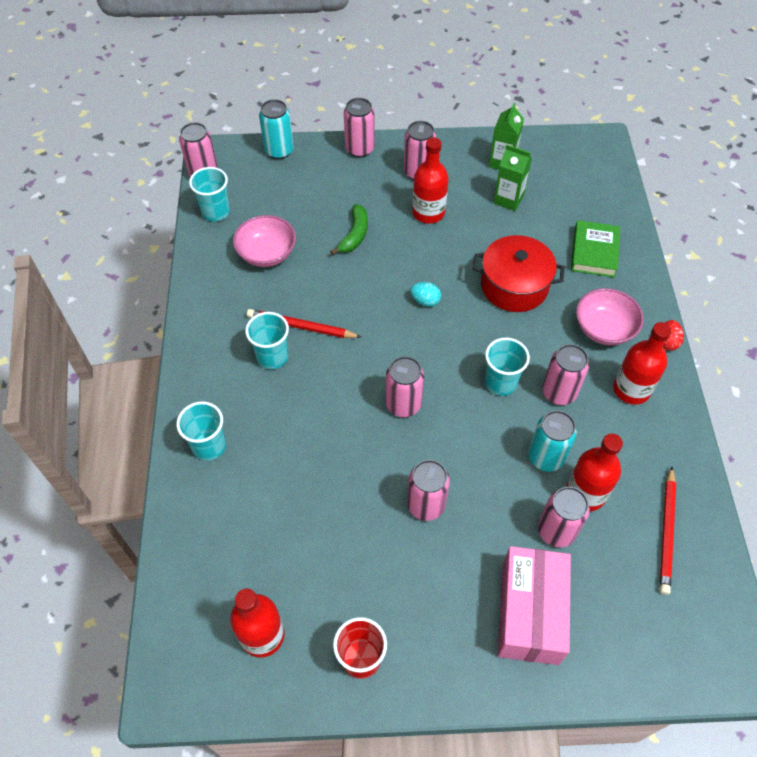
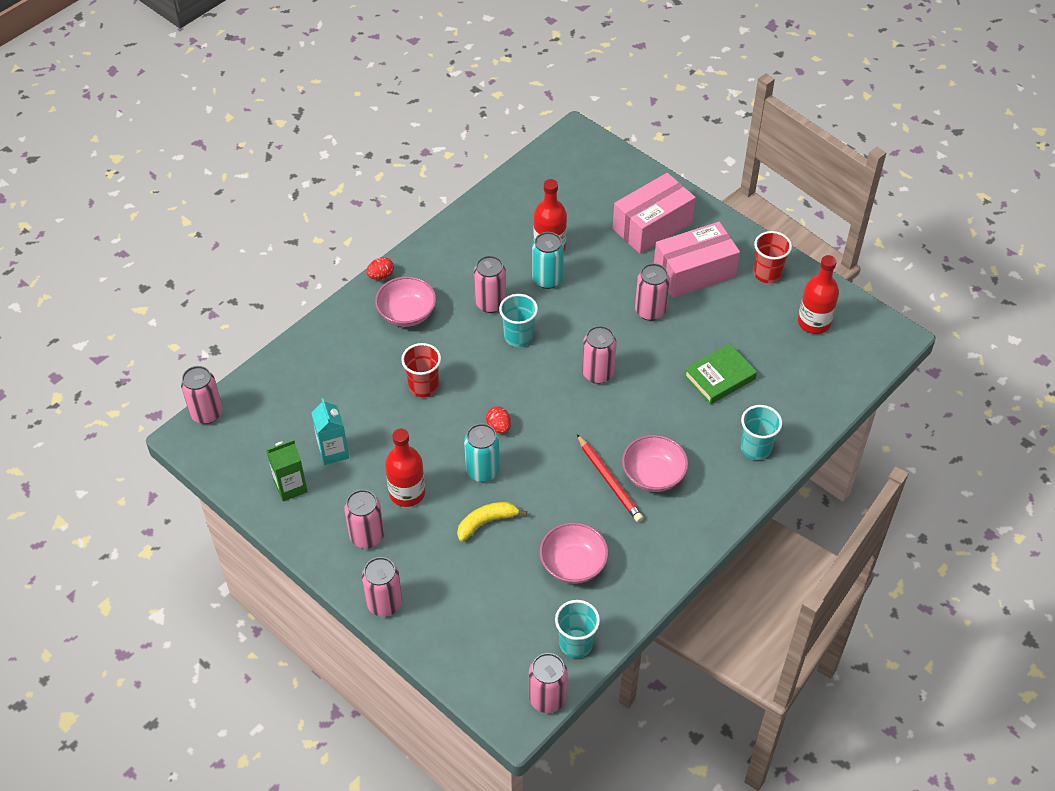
camera: 135 degrees left, 5 degrees down
(272, 357) = (653, 475): turquoise cup -> pink bowl
(279, 151) = (454, 665): turquoise can -> turquoise can (482, 471)
(354, 235) = (486, 522): green banana -> yellow banana
(425, 301) = (499, 427): turquoise egg -> red egg
(432, 590) = (694, 272): none -> pink box
(508, 199) = (333, 451): green carton -> turquoise carton
(514, 286) = (423, 386): red pot -> red cup
(556, 531) = (590, 245): pink can -> pink can (206, 413)
(594, 252) = (335, 363): green book -> green book (719, 377)
(631, 389) = (444, 271): red bottle -> none
(666, 532) = (531, 200): red pencil -> none

